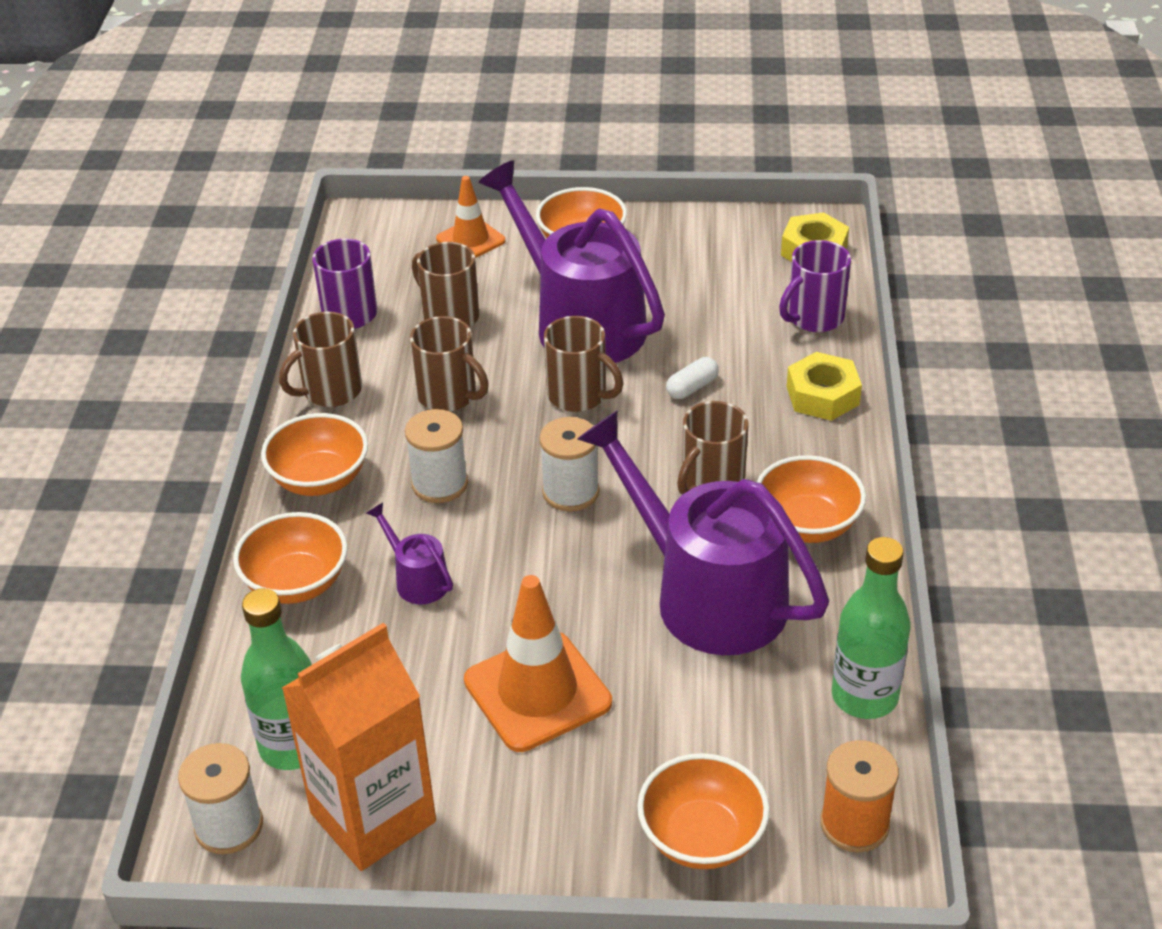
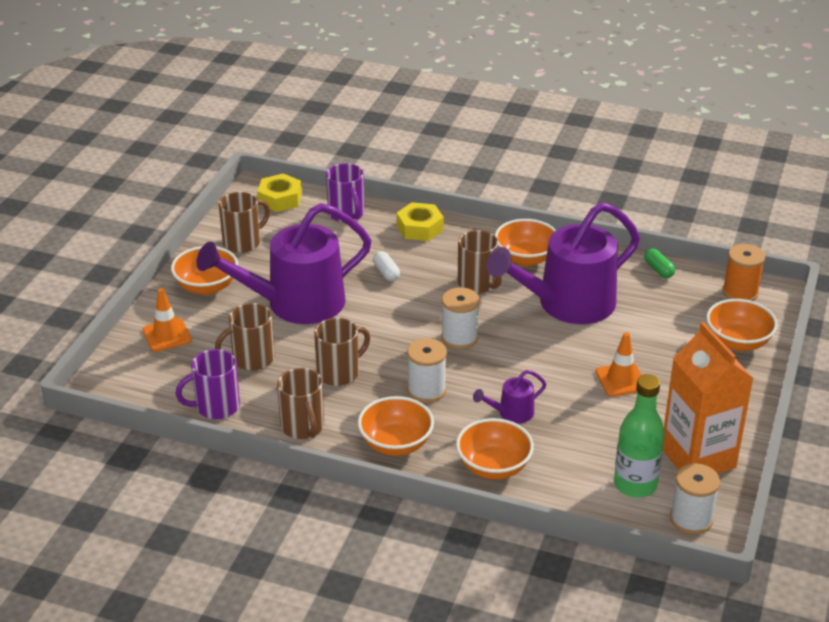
camera: 75 degrees left, 5 degrees down
(537, 692) = (621, 380): orange traffic cone -> orange traffic cone, size x0.61
(579, 396) = (370, 318): brown mug -> brown mug (243, 242)
(864, 696) = (658, 270): green bottle -> green capsule

